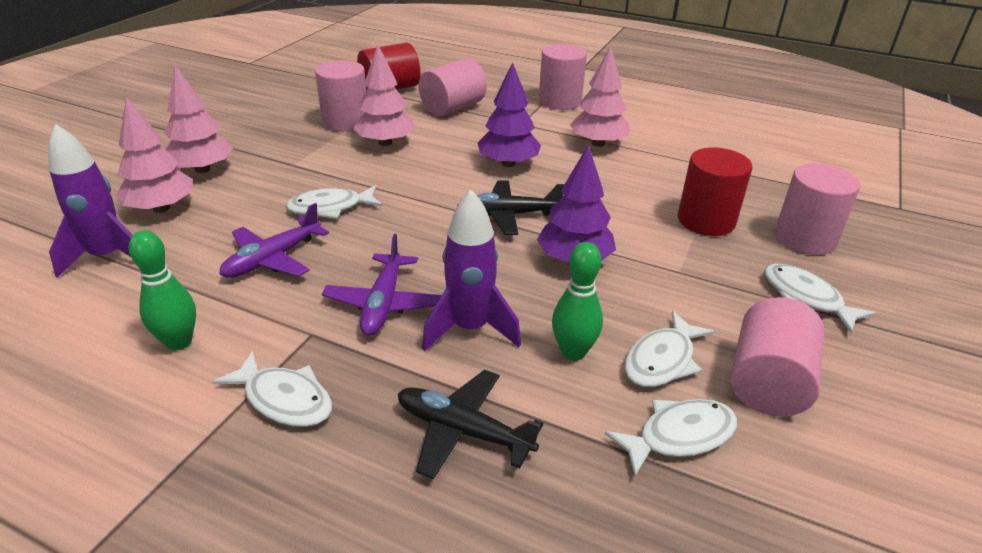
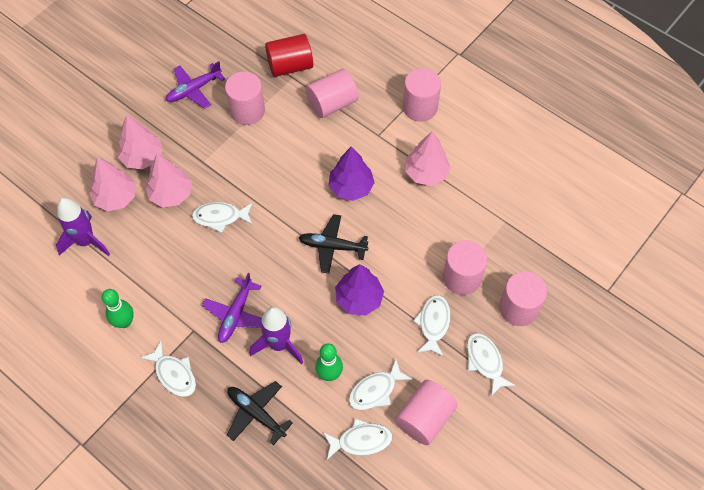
camera: 15 degrees right, 25 degrees up
(272, 259) = (179, 262): purple plane -> purple plane (194, 90)
(385, 142) = (270, 145): pink tree -> pink tree (171, 194)
(700, 269) = (433, 323): none -> white fish
(706, 220) = (462, 277): red cylinder -> pink cylinder

